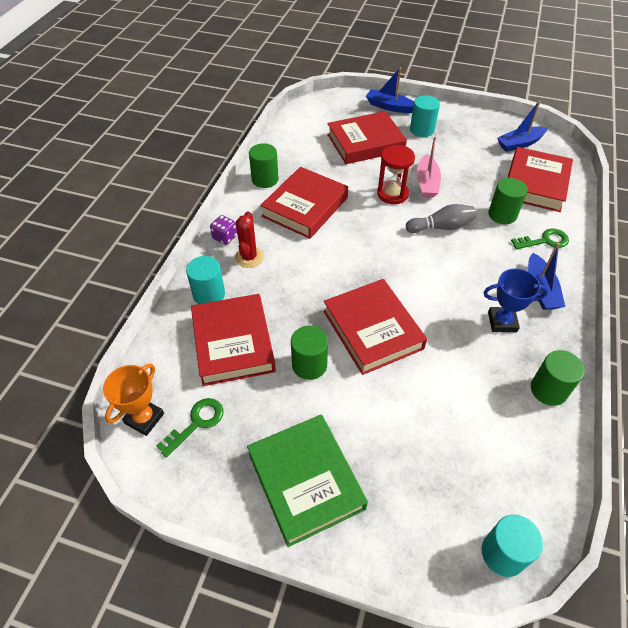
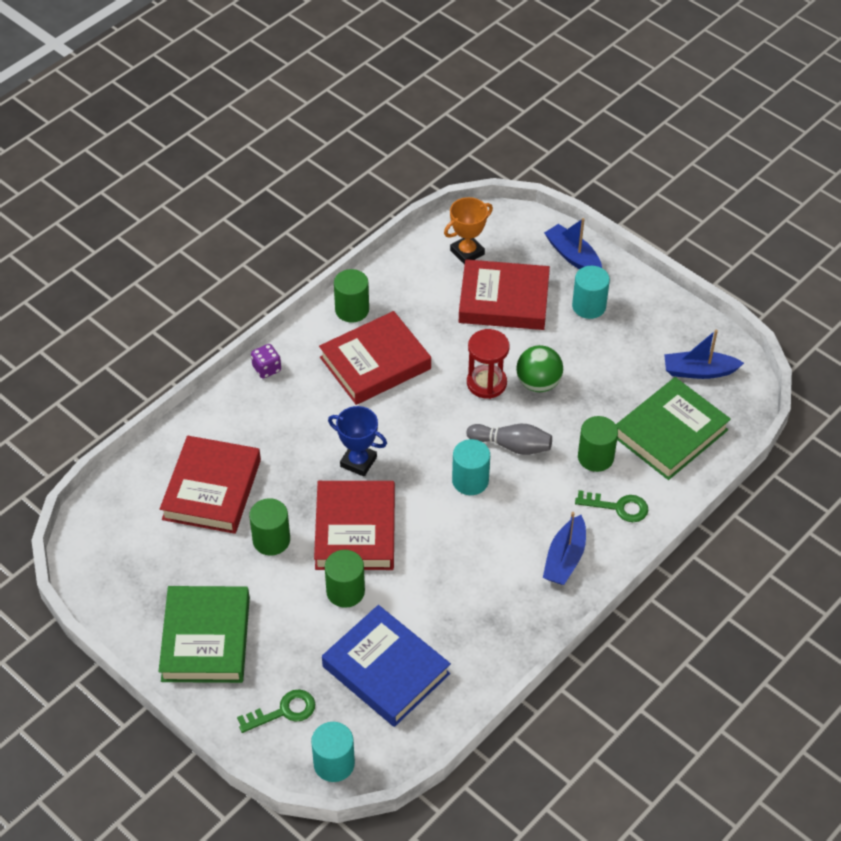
camera: 25 degrees right, 0 degrees up
(144, 418) = (96, 528): orange trophy -> orange trophy (467, 252)
(196, 423) = (139, 551): green key -> green key (283, 711)
(209, 294) = (215, 429): turquoise cylinder -> turquoise cylinder (470, 480)
(249, 257) = (278, 402): red cactus -> none
(427, 183) = (538, 383): pink boat -> green ball
(480, 437) = (386, 670): none -> blue book
(502, 322) = (494, 575): blue trophy -> blue trophy (358, 462)
(535, 184) = (670, 433): red book -> green book
(548, 390) = (486, 657): green cylinder -> green cylinder (345, 591)

